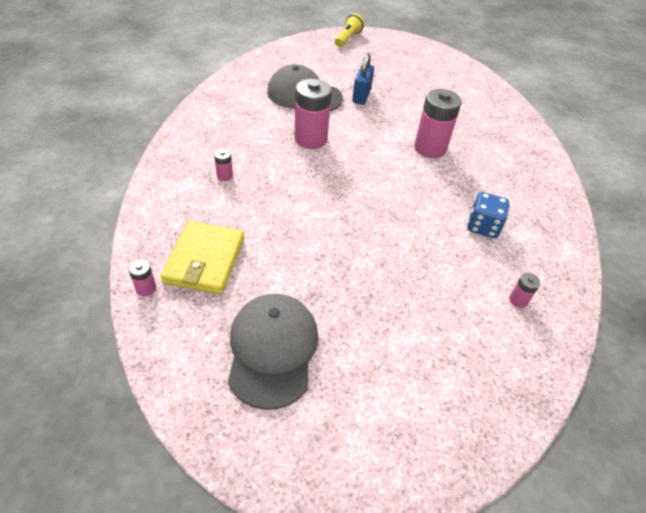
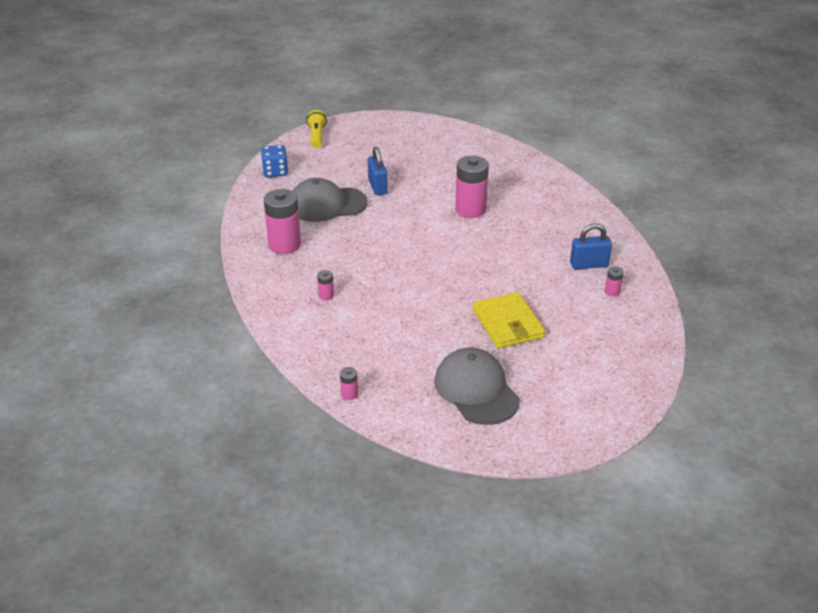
camera: 25 degrees left, 10 degrees down
(204, 260) = (373, 359): yellow wallet -> yellow wallet (508, 324)
(310, 139) = (368, 239): pink battery -> pink battery (284, 245)
(483, 226) = (554, 253): blue dice -> blue dice (275, 172)
(512, 256) = (589, 265): none -> blue padlock

